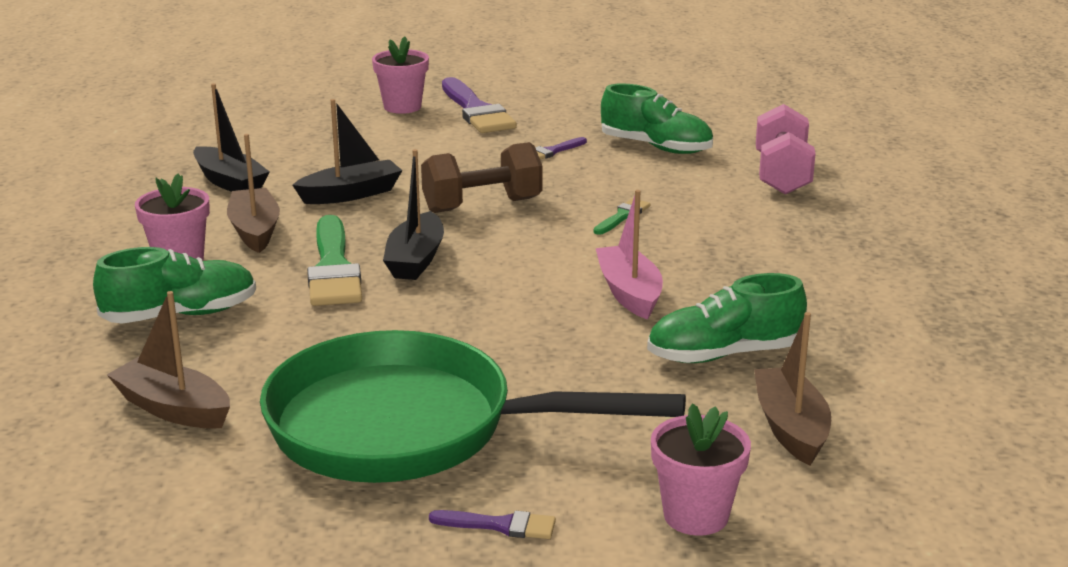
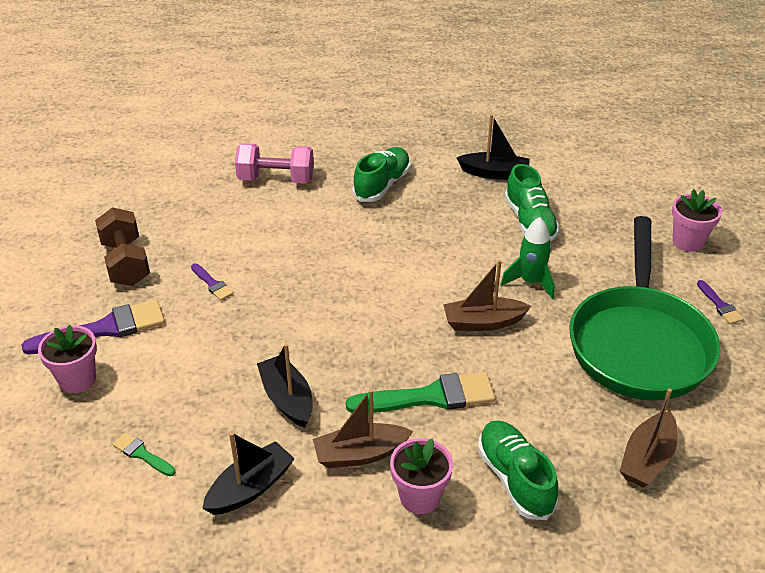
camera: 90 degrees left, 15 degrees up
(415, 260) = (413, 352): black boat -> black boat (494, 173)
(482, 205) = (317, 320): brown dumbbell -> brown dumbbell (126, 263)
(500, 525) = (720, 305): purple brush -> purple brush turned 150 degrees clockwise
(561, 346) = (530, 282): none -> green rocket
(622, 216) = (341, 252): green brush -> green brush (142, 454)
(629, 293) = (458, 253): pink boat -> none
(656, 147) = (214, 231): green shoe -> green shoe (382, 185)
(790, 428) = (601, 206): brown boat -> brown boat (483, 322)

